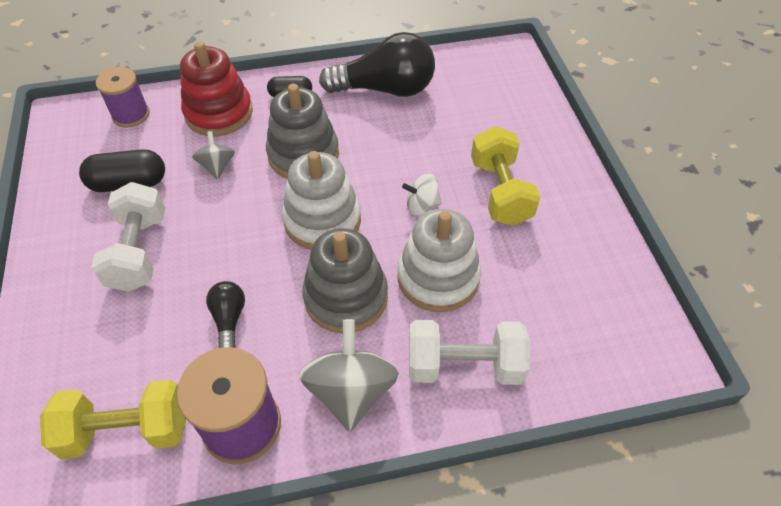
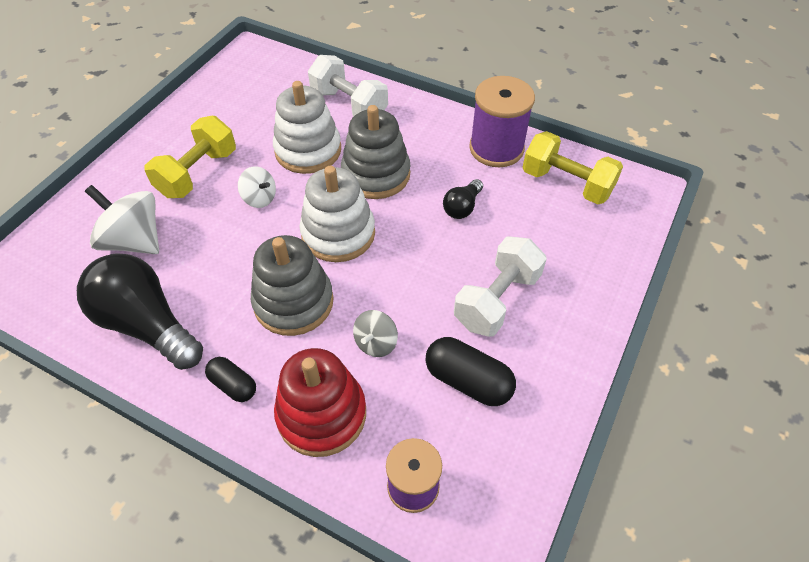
camera: 140 degrees left, 0 degrees up
(351, 391) = (422, 129): grey spinning top -> none
(467, 121) = (134, 241): none -> white spinning top

